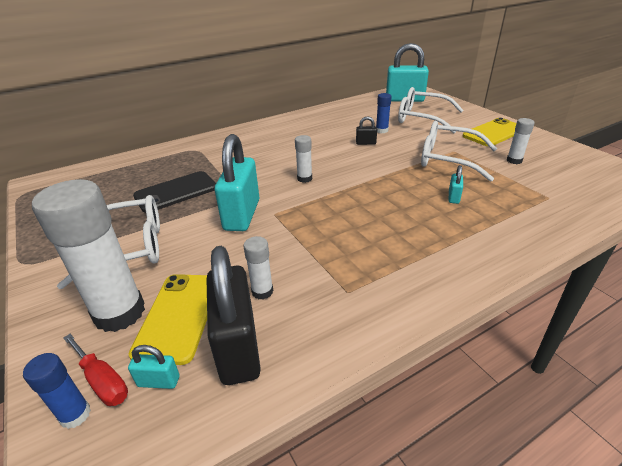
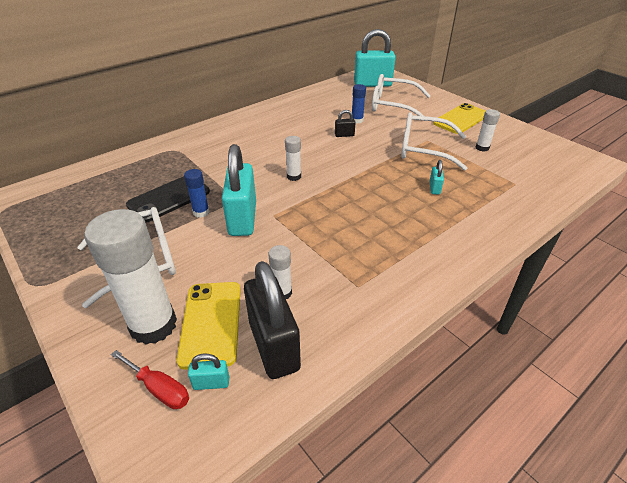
camera: 10 degrees left, 5 degrees up
(75, 415) = (145, 420): blue glue stick -> blue glue stick (201, 212)

